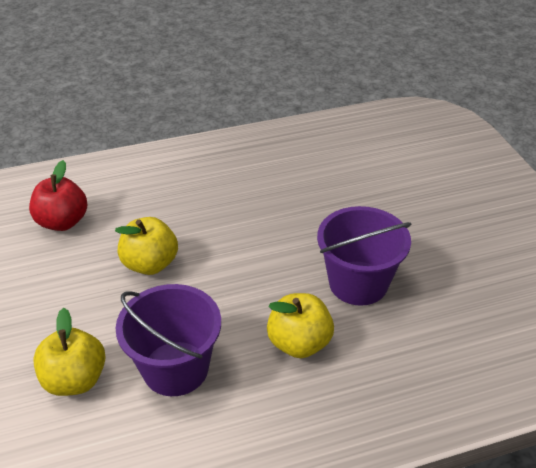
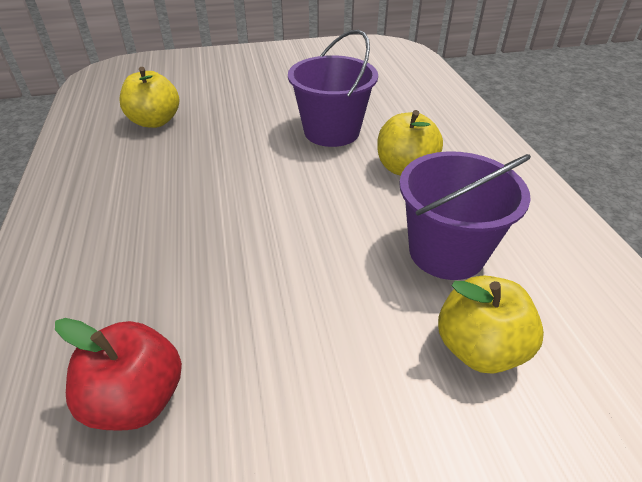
camera: 85 degrees left, 0 degrees up
(150, 264) = (273, 277): yellow apple -> yellow apple (155, 121)

